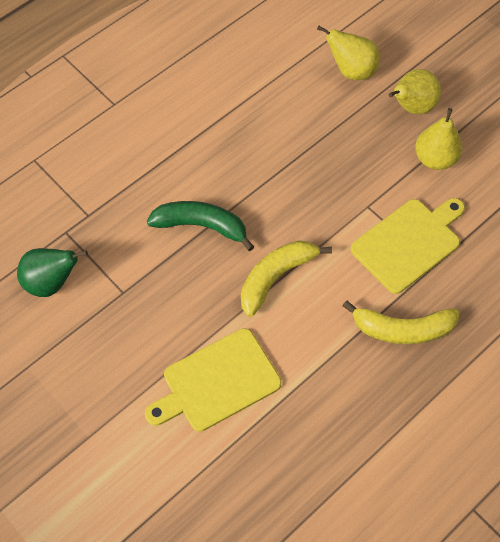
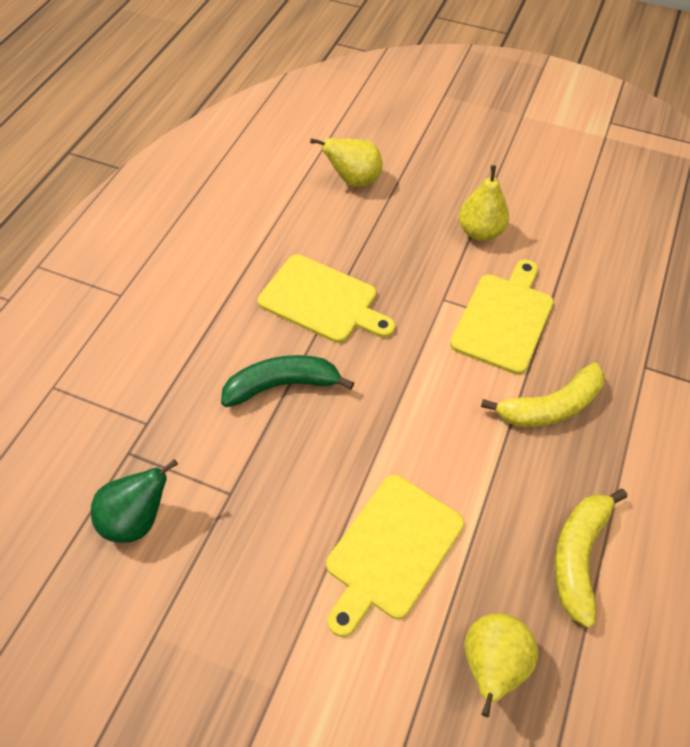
camera: 25 degrees left, 5 degrees down
(268, 169) = (322, 300): none -> yellow cutting board
(276, 277) = (392, 407): yellow banana -> yellow banana (578, 556)
(411, 107) = (430, 193): yellow pear -> yellow pear (492, 664)

